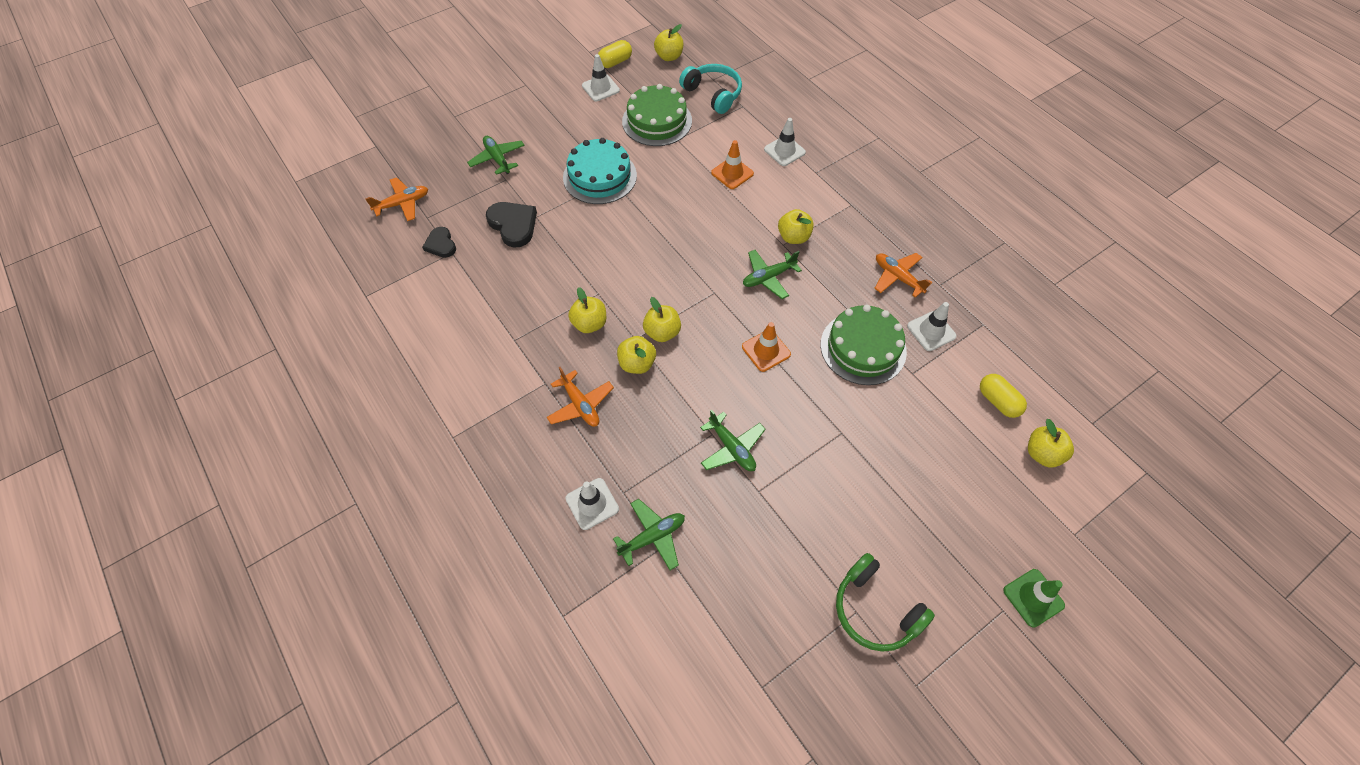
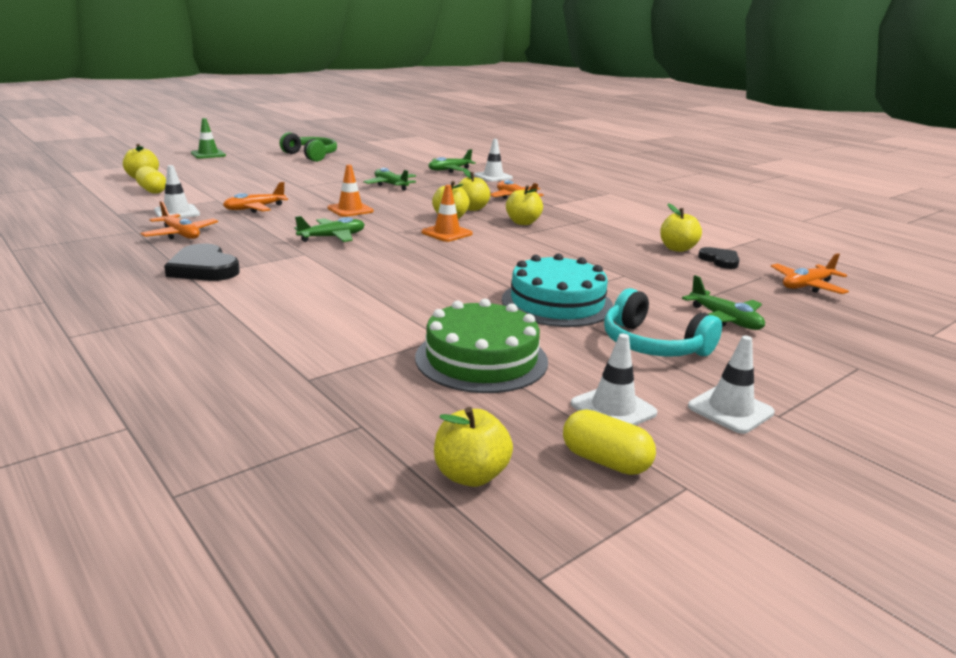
camera: 175 degrees right, 35 degrees down
(513, 225) = (647, 270): black heart -> black heart (204, 268)
(615, 62) = (605, 461): yellow capsule -> yellow capsule turned 75 degrees clockwise
(713, 94) = (366, 398): turquoise headphones -> turquoise headphones (652, 345)
(732, 173) = (354, 303): orange traffic cone -> orange traffic cone (447, 233)
(784, 151) = (256, 323): white traffic cone -> white traffic cone (730, 410)
(793, 237) = (288, 257): yellow apple -> yellow apple (677, 248)
(863, 348) = (254, 208): green cake -> orange plane

